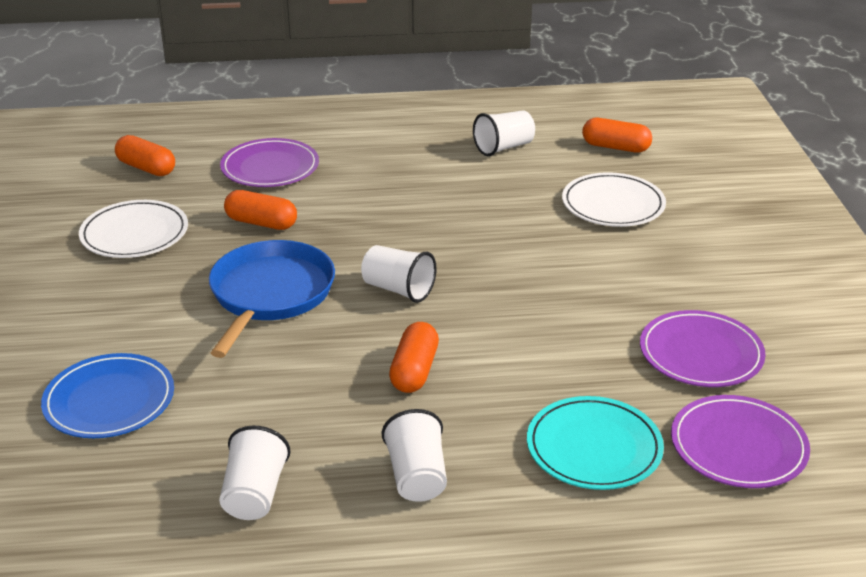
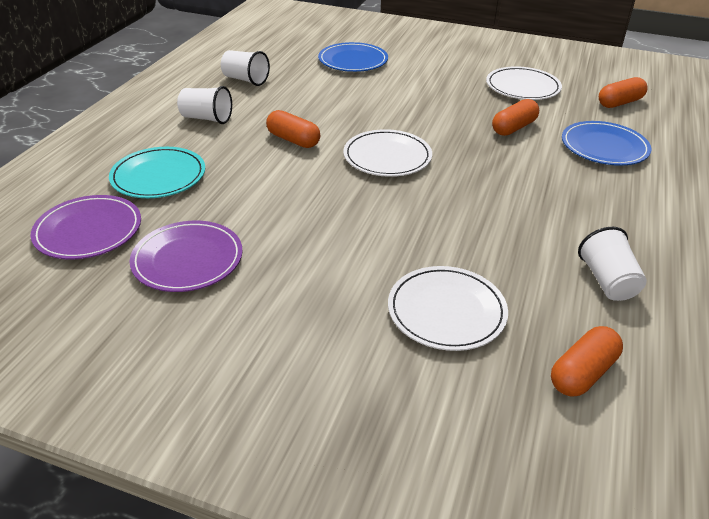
camera: 115 degrees right, 5 degrees up
(270, 167) = (604, 147): purple plate -> blue plate
(270, 294) = (417, 114): blue pan -> none
(398, 289) = (387, 157): white cup -> white plate

